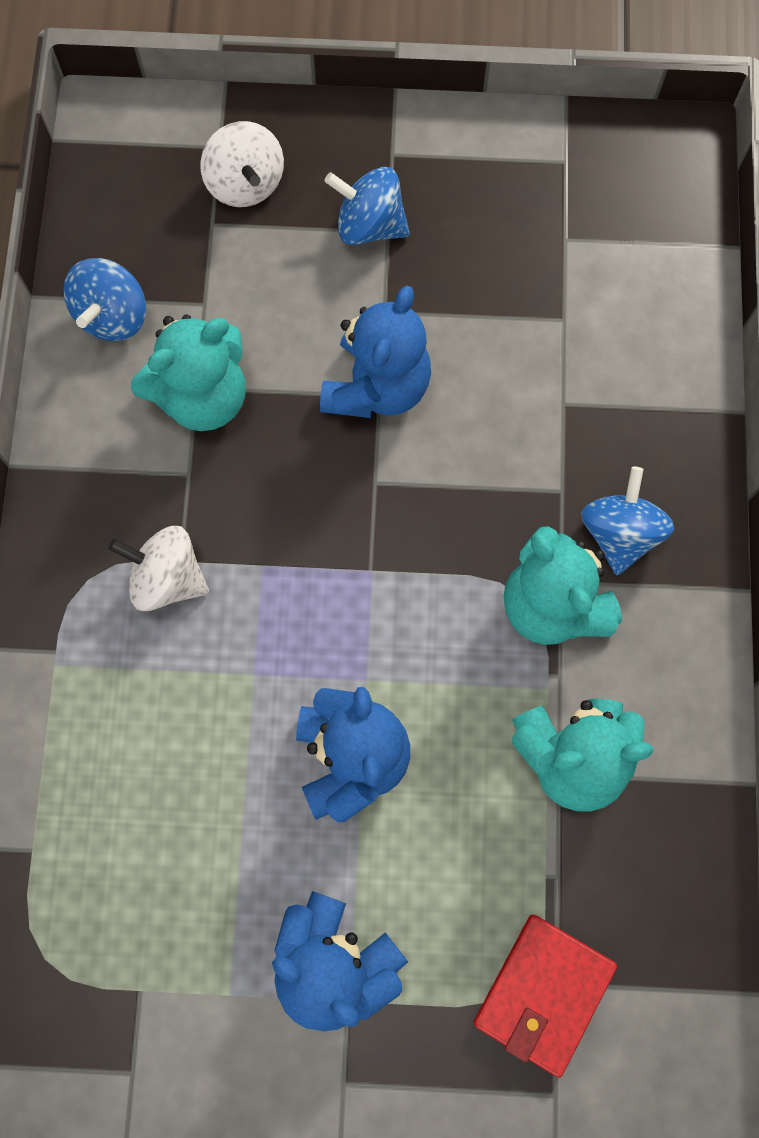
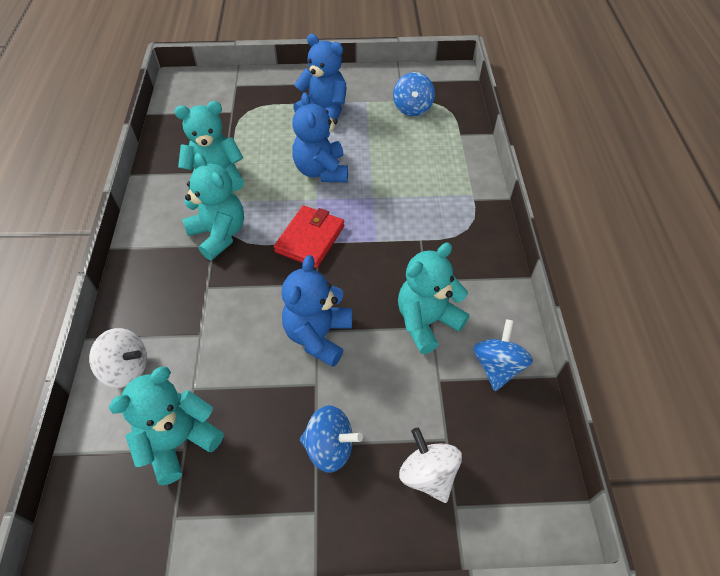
camera: 175 degrees right, 20 degrees down
(167, 578) = (425, 232): white spinning top -> white spinning top (126, 369)
(543, 993) = (237, 108): red wallet -> red wallet (310, 239)
(573, 249) = (179, 441): none -> turquoise teddy bear
(619, 533) = (176, 269): blue spinning top -> blue spinning top (412, 108)

